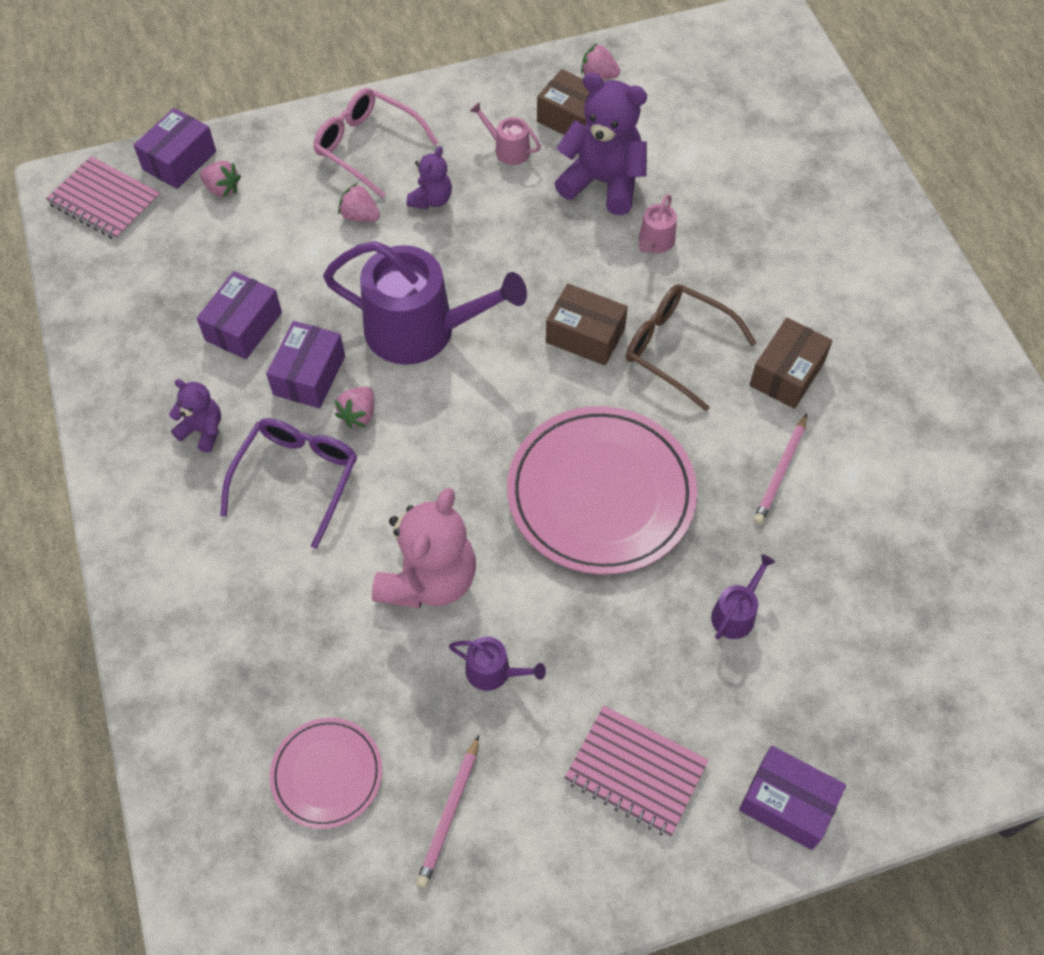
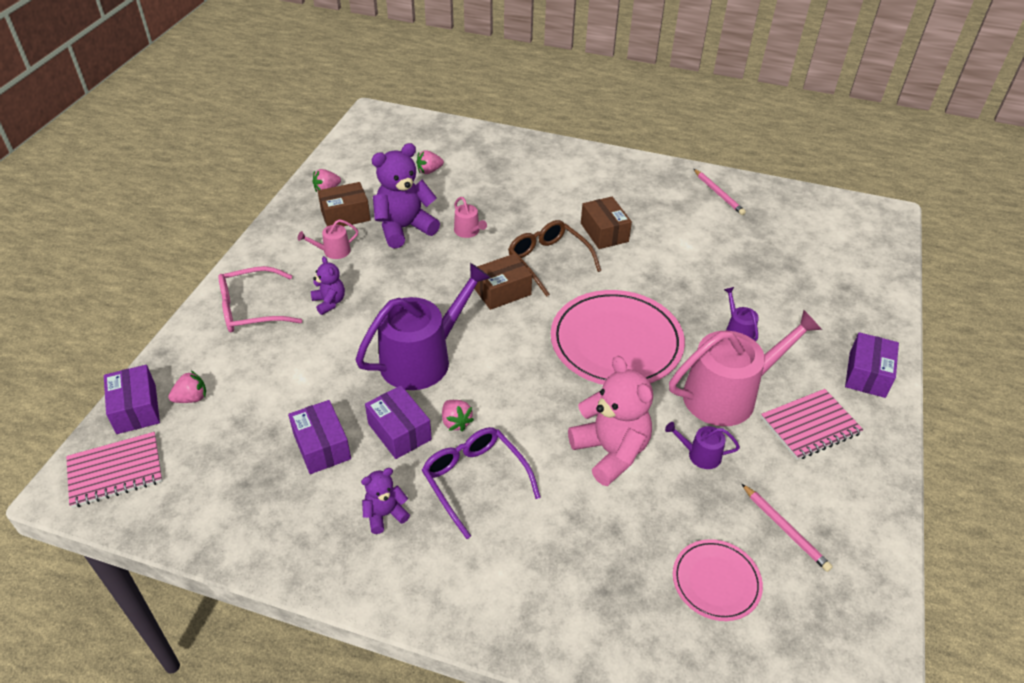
camera: 55 degrees left, 15 degrees down
(360, 216) = (301, 341): pink strawberry -> pink strawberry (429, 171)
(493, 671) = (700, 455): purple watering can -> purple watering can turned 135 degrees counterclockwise
(613, 655) = (727, 395): none -> pink watering can
(678, 349) = (549, 261): brown glasses -> brown glasses turned 75 degrees clockwise
(780, 471) = (663, 267): pink pencil -> pink pencil (718, 194)
(787, 803) = (867, 374): purple box -> purple box turned 45 degrees counterclockwise

